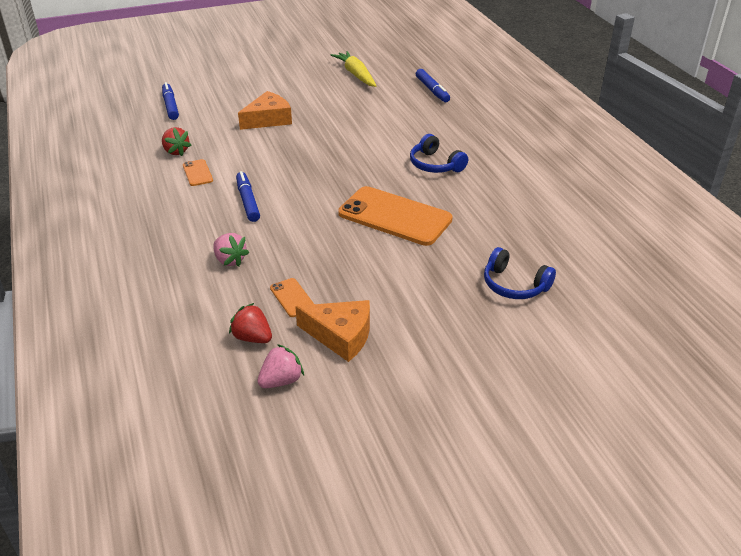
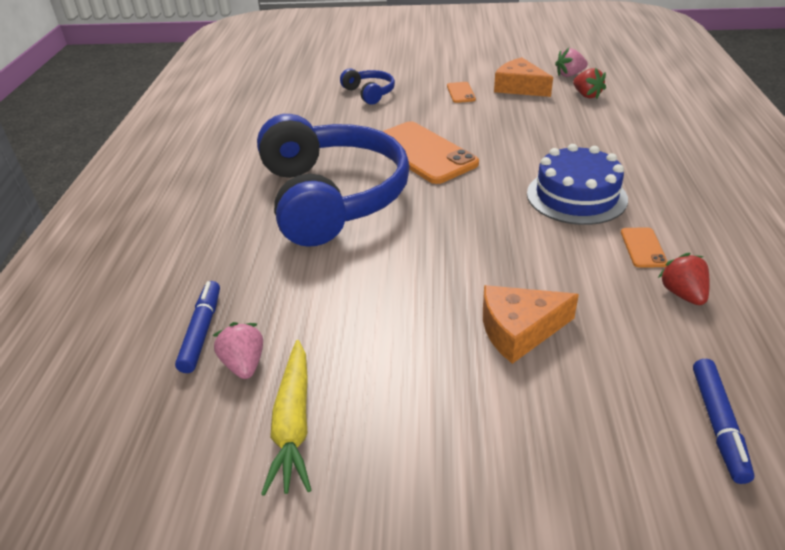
camera: 155 degrees left, 0 degrees up
(230, 260) = (601, 144): pink strawberry -> pink strawberry (244, 364)
(248, 201) = (576, 196): blue marker -> blue cake
(292, 298) = (549, 111): orange phone -> orange phone (461, 93)
(435, 165) = (332, 197): blue headphones -> blue headphones, size x2.39

